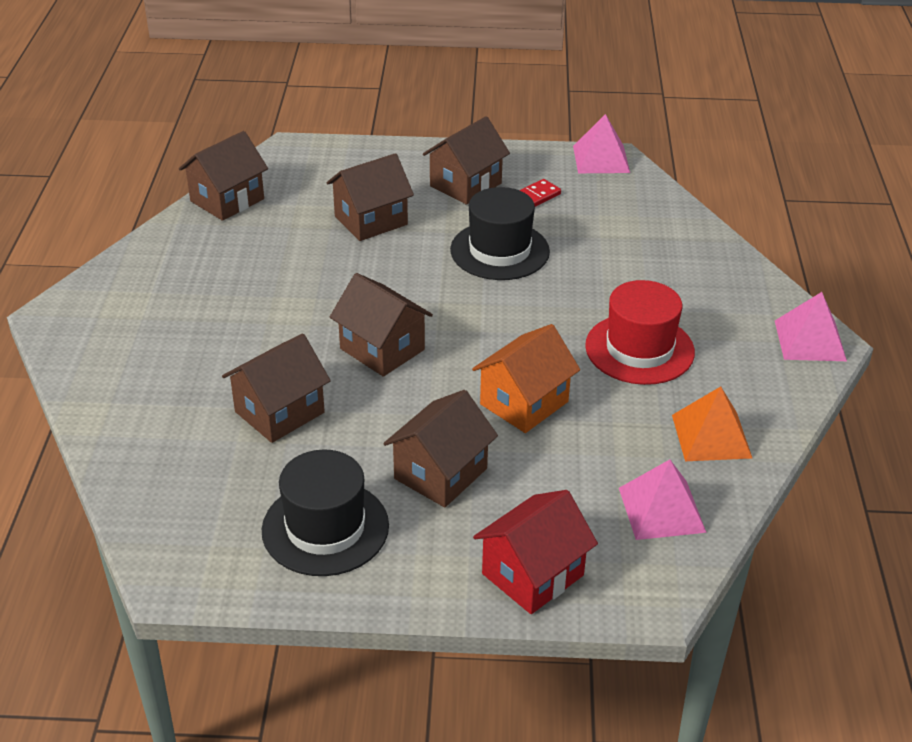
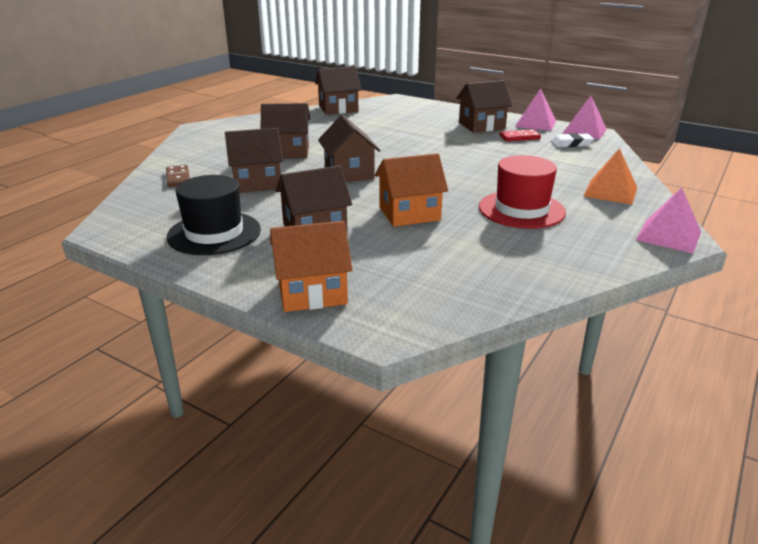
camera: 30 degrees right, 10 degrees down
(156, 442) = (178, 178): none -> brown domino
(371, 220) = (407, 128): brown house -> brown house (288, 152)
(499, 251) = (472, 152): black hat -> none
(532, 574) = (312, 292): red house -> orange house
(604, 194) = (571, 144): none -> white eraser
(661, 509) = (448, 288): pink pyramid -> pink pyramid (535, 123)
(711, 436) = (531, 262): orange pyramid -> orange pyramid (610, 191)

